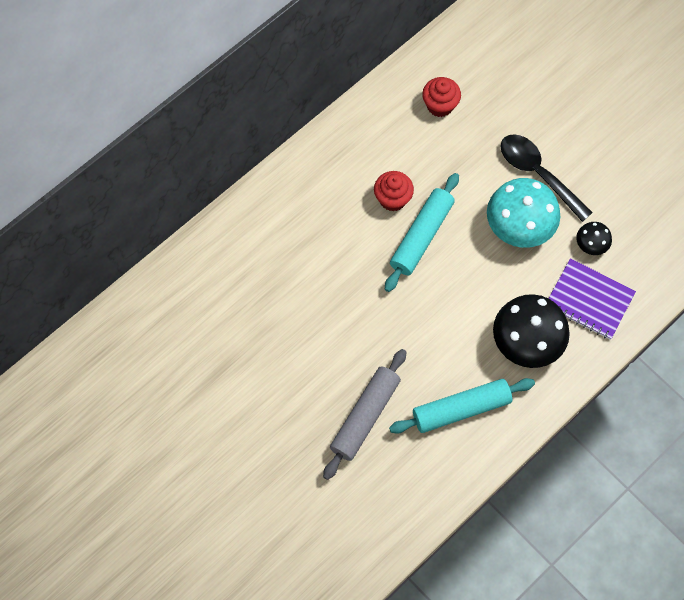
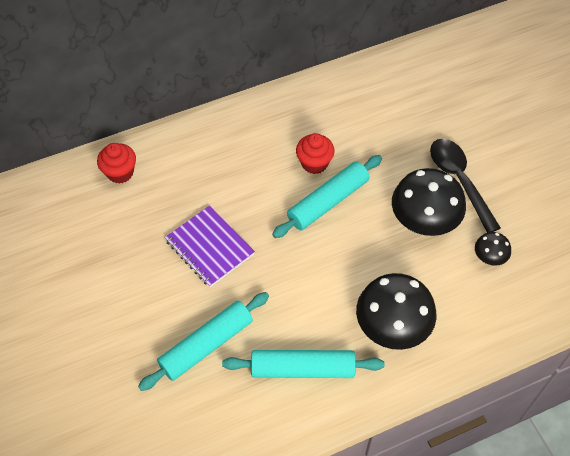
camera: 20 degrees right, 10 degrees down
(365, 417) = (206, 345): grey rolling pin -> turquoise rolling pin
(440, 105) = (389, 100): red cupcake -> red cupcake (120, 172)
(519, 227) = (424, 220): turquoise mushroom -> black mushroom
(589, 300) = (470, 307): purple notebook -> purple notebook (209, 247)

